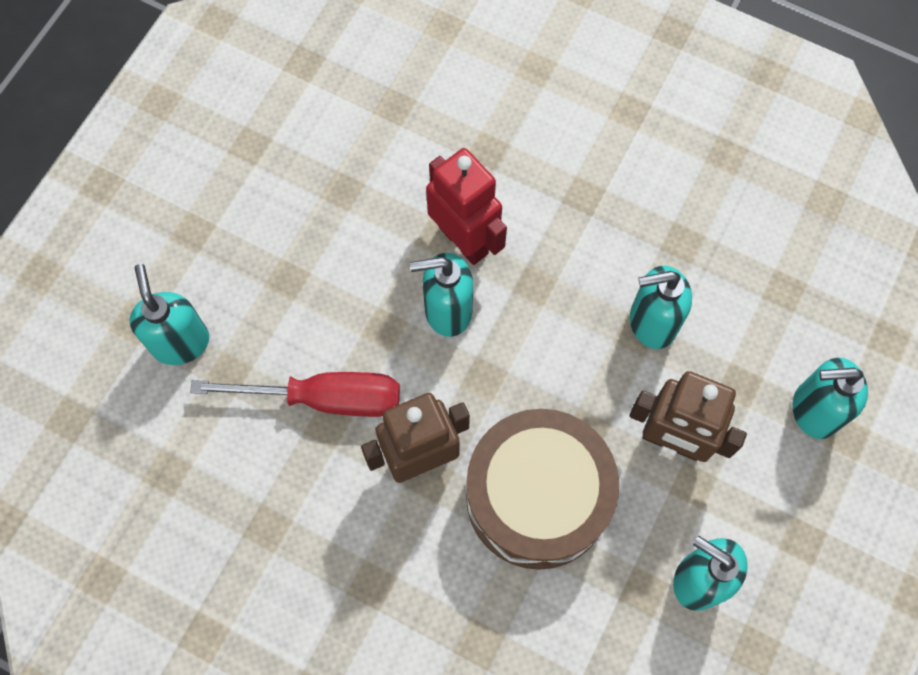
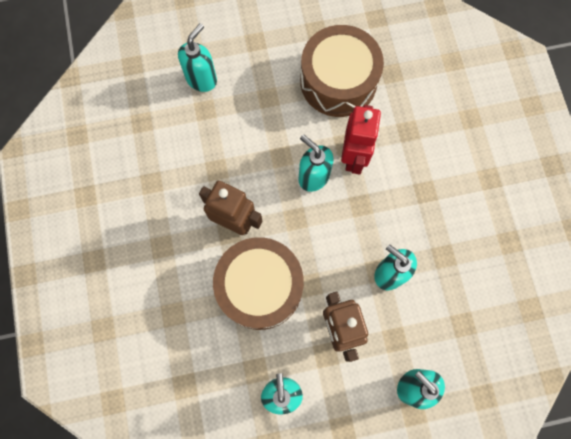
camera: 50 degrees right, 5 degrees up
(325, 398) = (227, 158): red screwdriver -> none
(346, 176) = (338, 81): none -> brown drum

